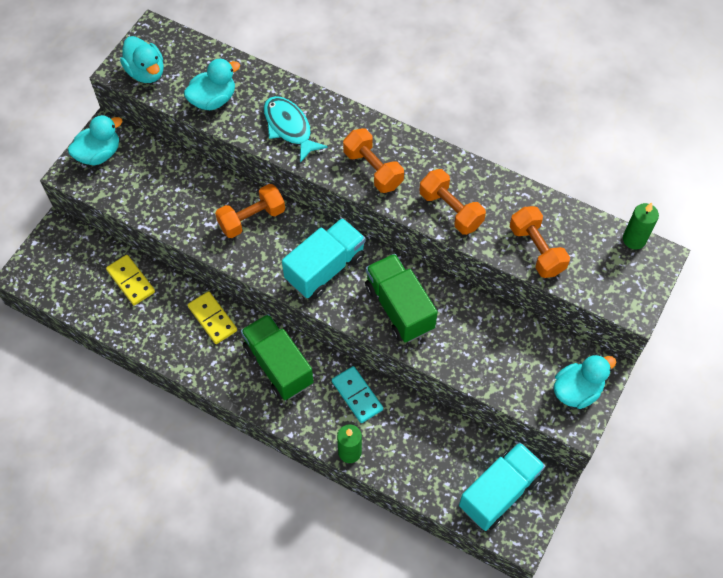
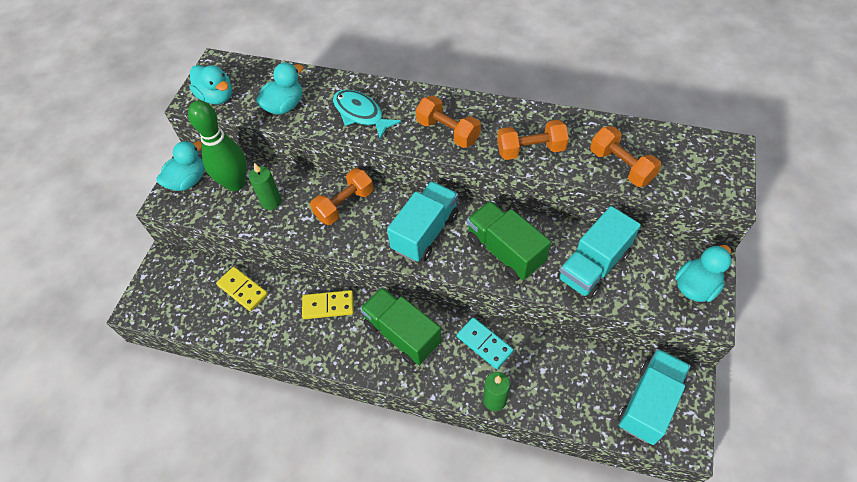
camera: 10 degrees left, 5 degrees down
(146, 168) = (235, 183): none -> green bowling pin
(212, 319) = (328, 306): yellow domino -> yellow domino turned 45 degrees counterclockwise
(450, 210) = (530, 150): orange dumbbell -> orange dumbbell turned 45 degrees counterclockwise
(482, 344) = (593, 266): none -> turquoise truck
(634, 239) = (703, 138): green candle -> green candle (271, 202)

